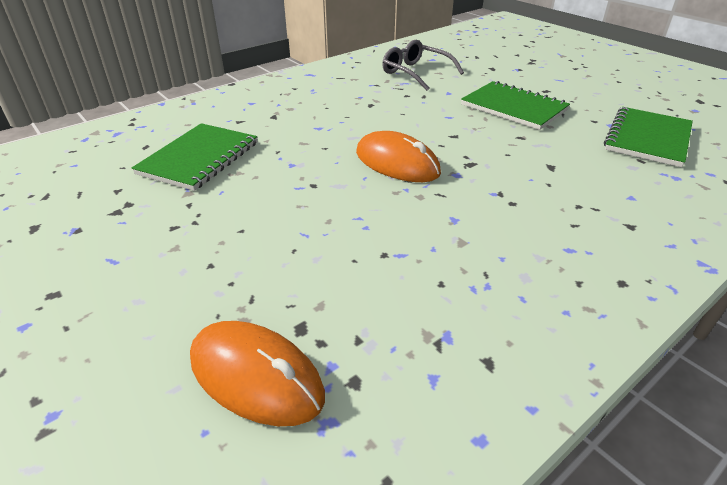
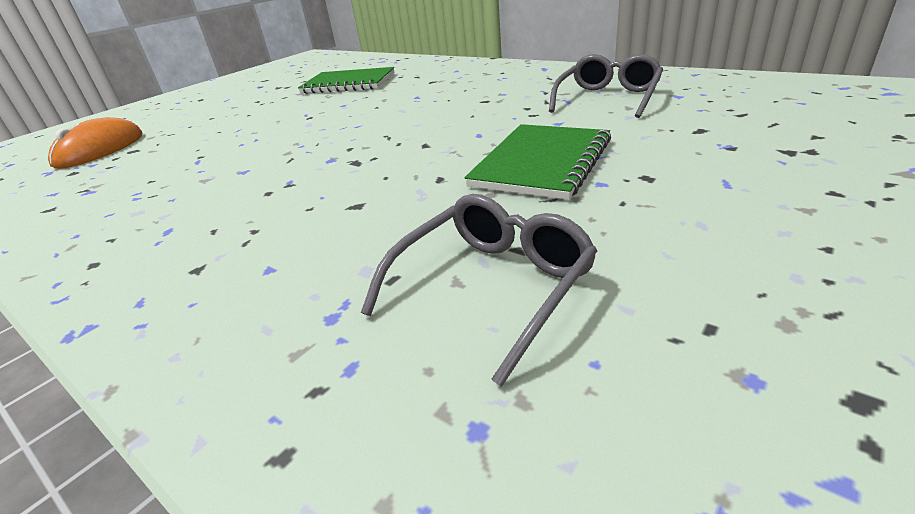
camera: 80 degrees right, 5 degrees down
(397, 163) = (351, 133): orange mouse -> none
(648, 138) = (491, 287): green notebook -> grey glasses

